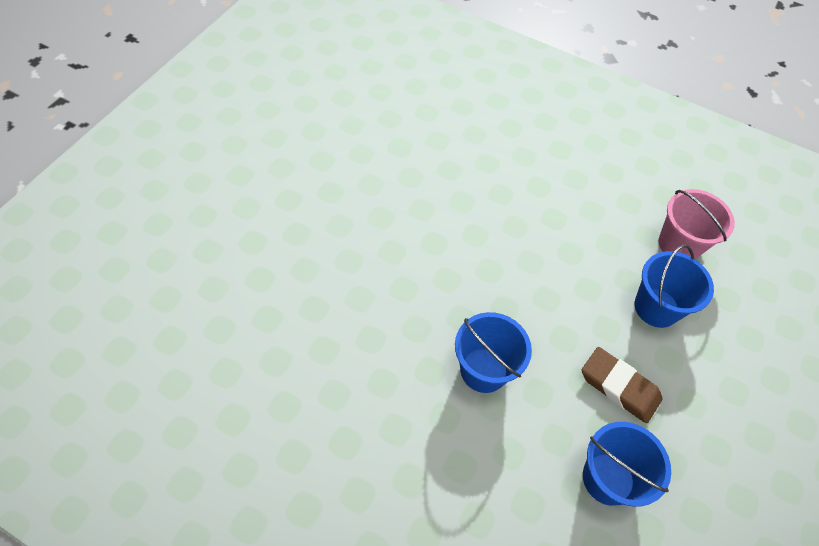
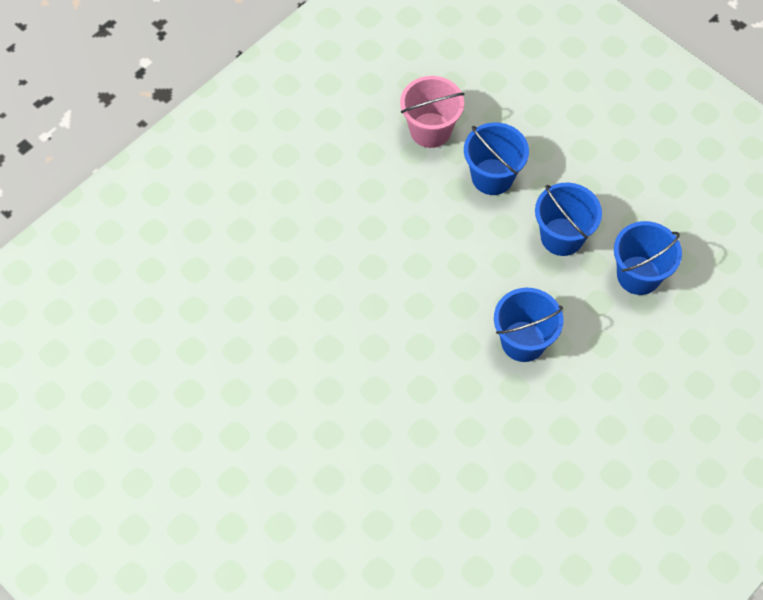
camera: 70 degrees left, 5 degrees up
(619, 387) = (562, 236): brown eraser -> blue bucket

